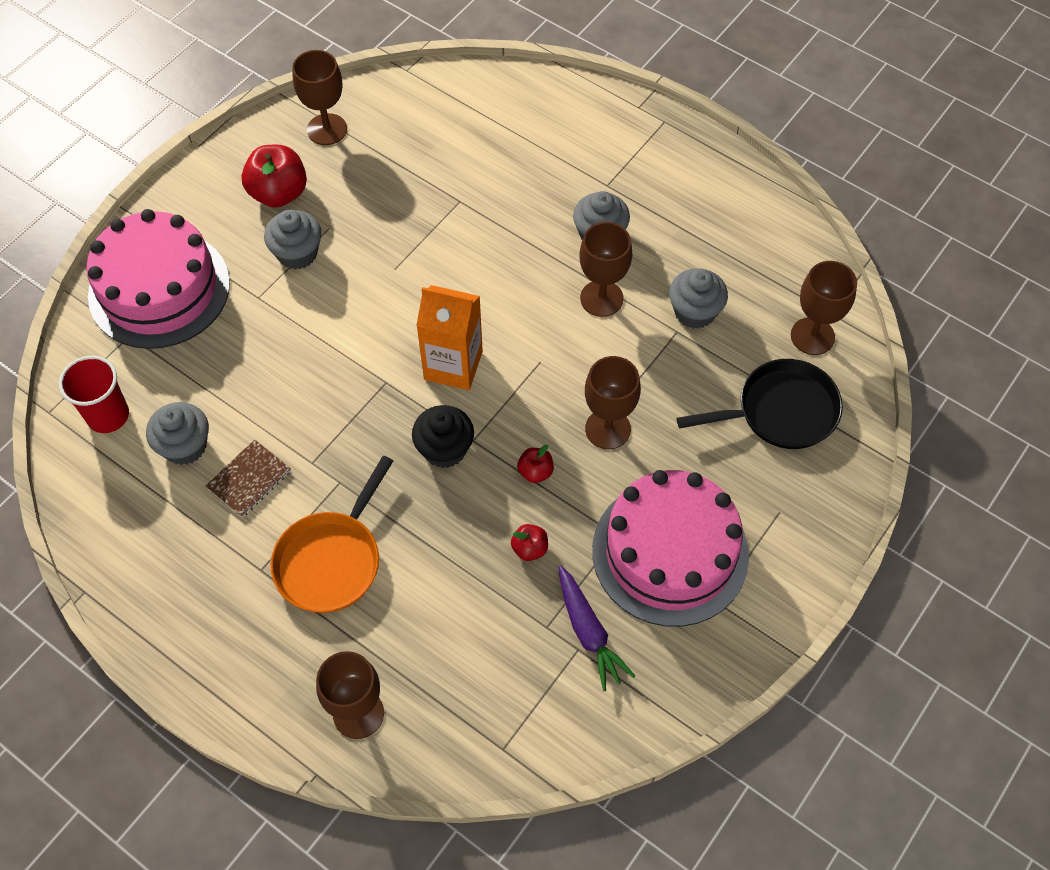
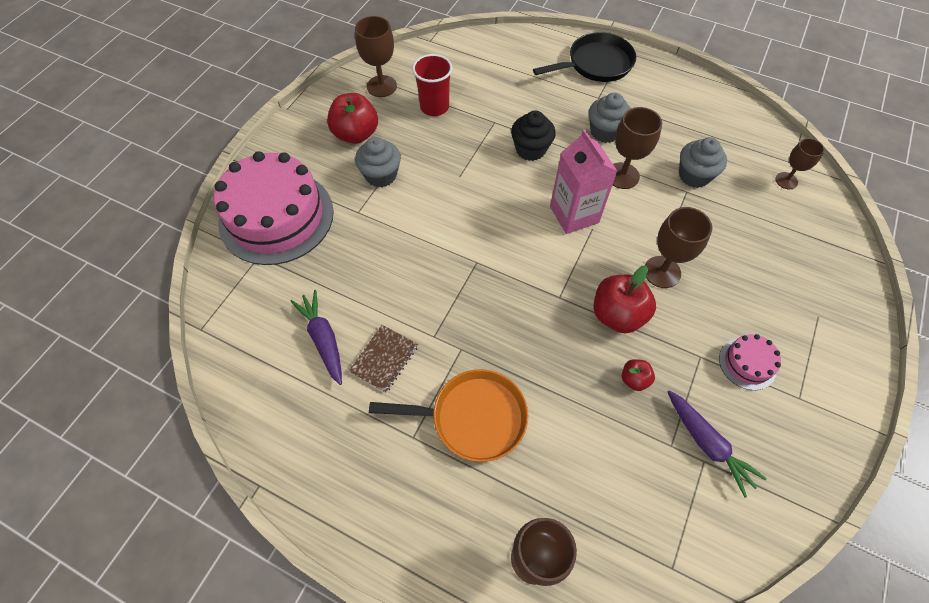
camera: 10 degrees left, 0 degrees up
(108, 415) = (252, 324): red cup -> red cup (434, 107)
(185, 446) = (323, 339): grey cupcake -> purple carrot
(332, 560) = (472, 417): orange pan -> orange pan turned 105 degrees counterclockwise
(444, 449) = (539, 308): black cupcake -> black cupcake (530, 149)
(453, 365) = (526, 241): orange carton -> none
(523, 340) = (574, 214): none -> pink carton
(535, 472) = (617, 315): red apple -> red apple, size x1.96
(670, 552) = (747, 363): pink cake -> pink cake, size x0.43
(780, 411) = (786, 238): black pan -> black pan (596, 64)
(812, 336) = (786, 180): brown goblet -> brown goblet, size x0.65

